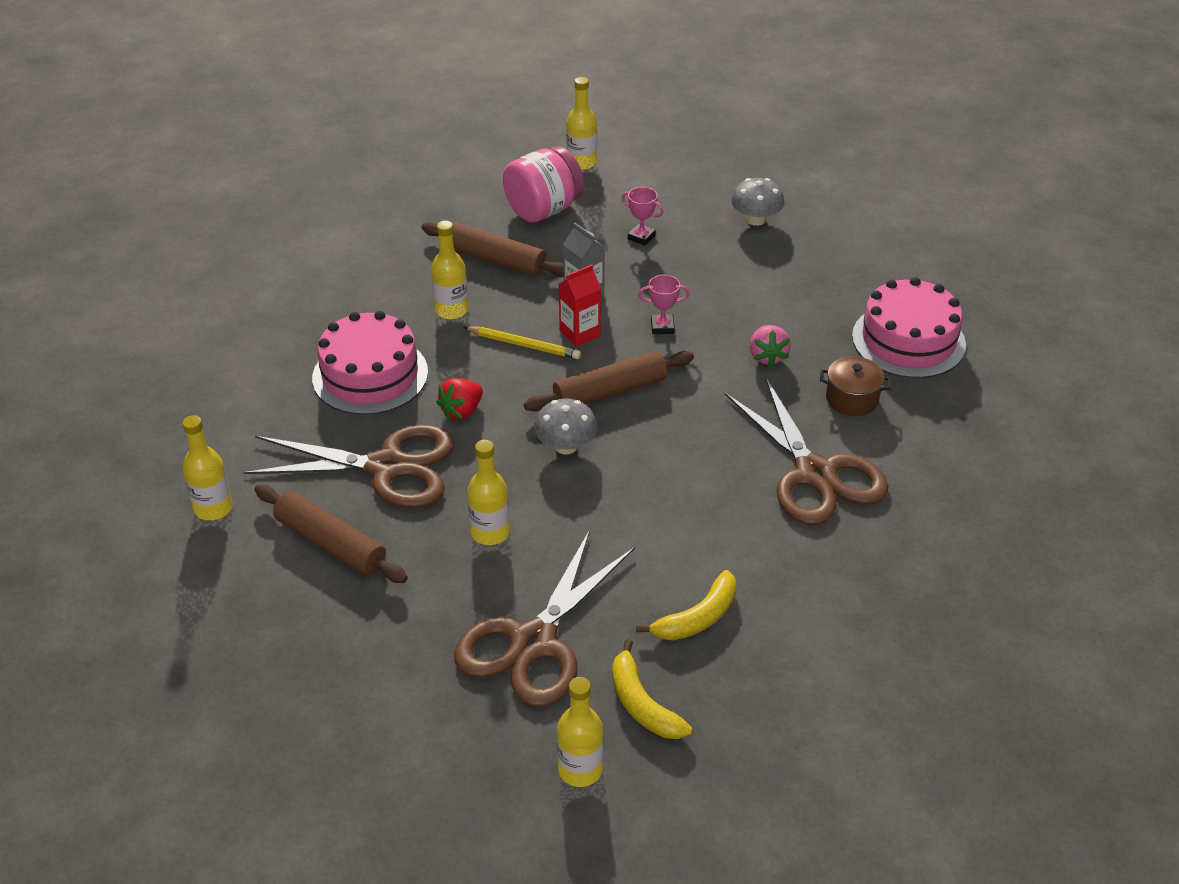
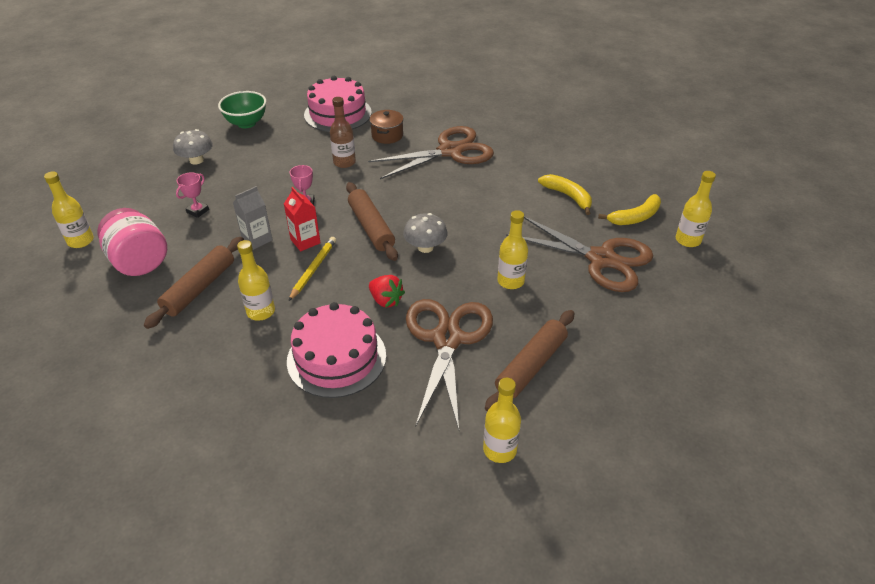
camera: 90 degrees left, 0 degrees up
(767, 356) = (344, 162): pink strawberry -> brown bottle
(860, 251) = (246, 123): none -> green bowl

